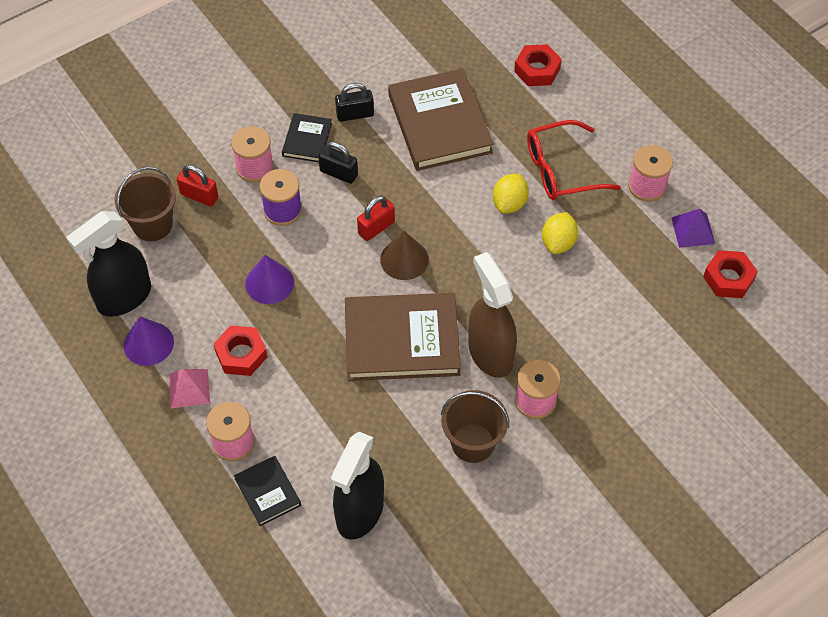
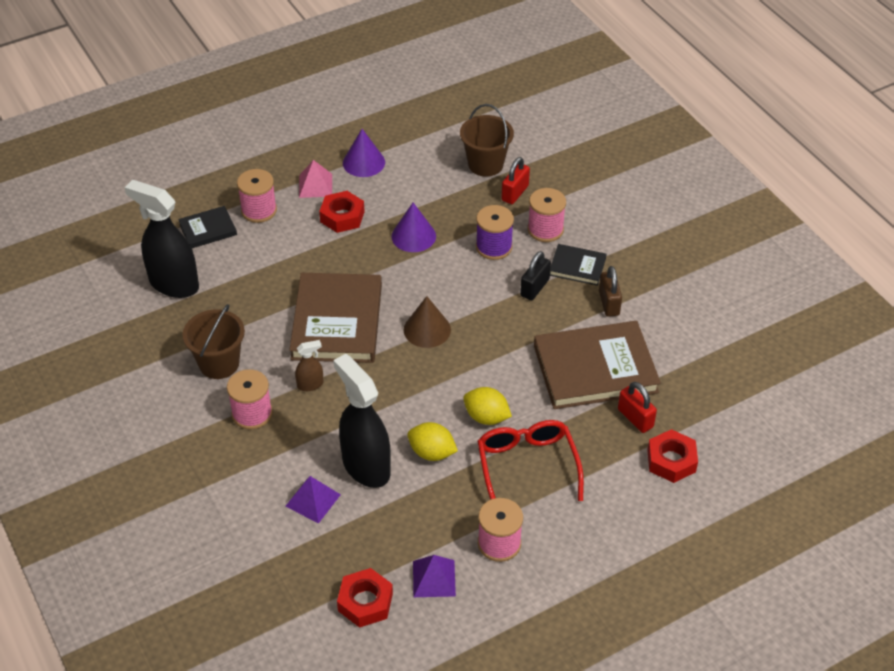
camera: 95 degrees right, 10 degrees down
(124, 298) = (411, 148): black spray bottle -> black spray bottle (366, 466)
(355, 114) = (609, 303): black padlock -> brown padlock
(376, 228) = (466, 311): red padlock -> red padlock (635, 418)
(490, 353) = (310, 384): brown spray bottle -> brown spray bottle, size x0.45
(630, 332) = (313, 500): none -> purple pyramid

